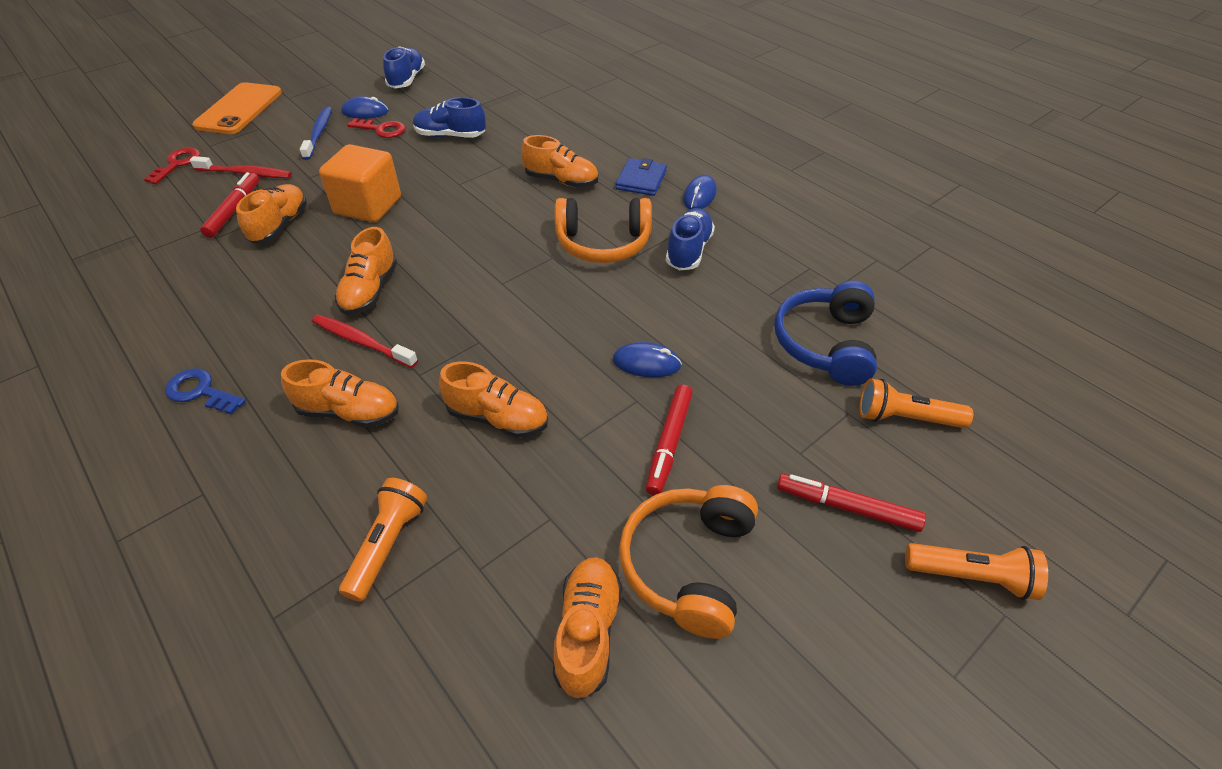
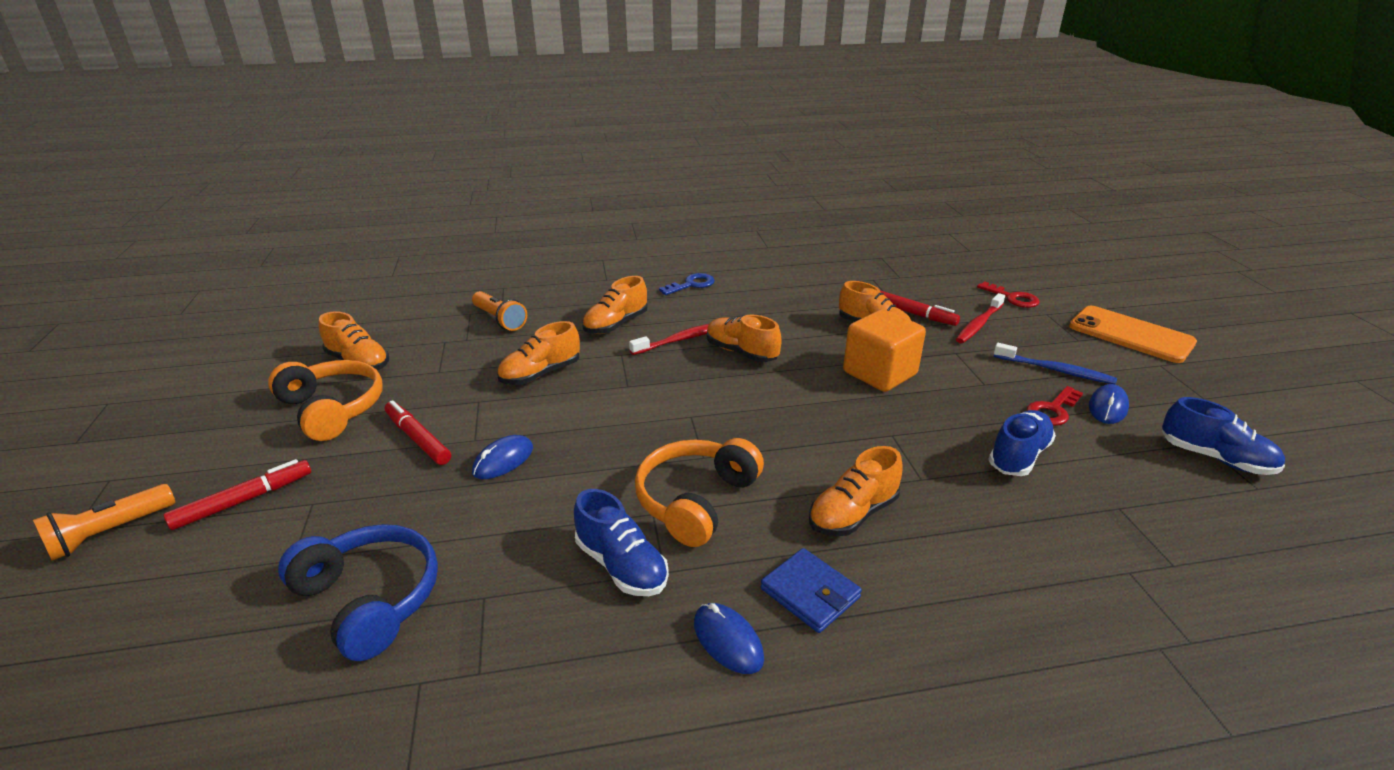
camera: 120 degrees right, 15 degrees down
(905, 418) = (229, 598): orange flashlight -> none

